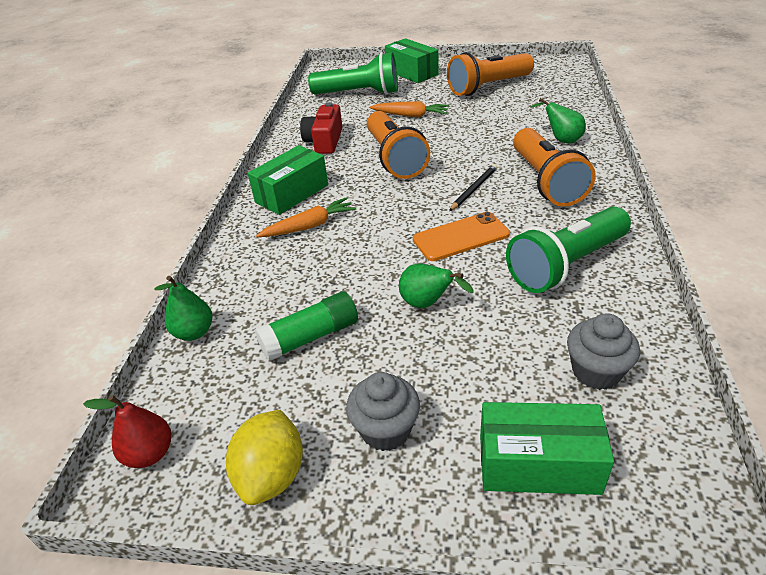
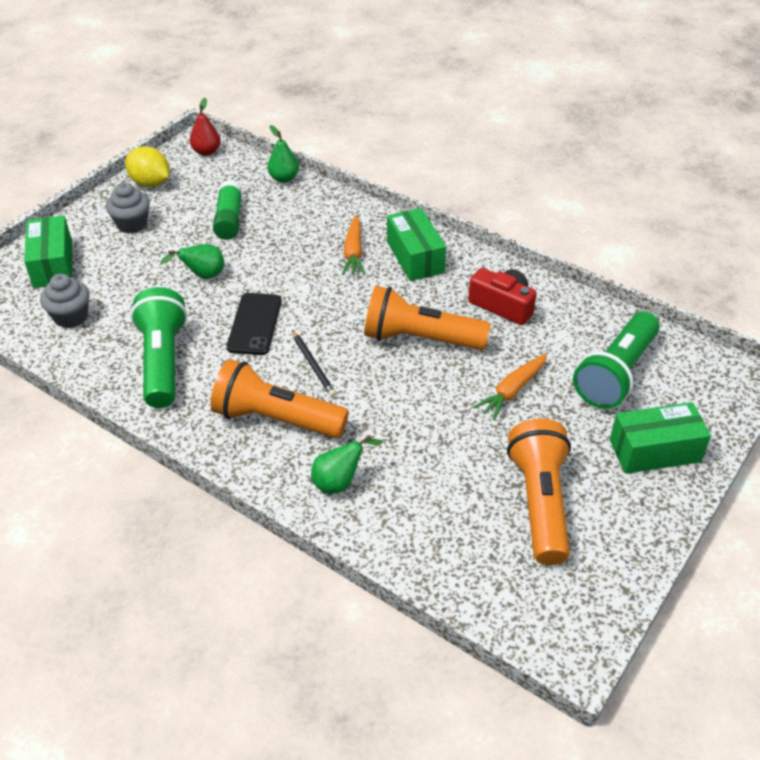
camera: 115 degrees right, 5 degrees up
(461, 237) = (255, 324): orange phone -> black phone
(538, 464) = (53, 264): green box -> green box turned 45 degrees counterclockwise

